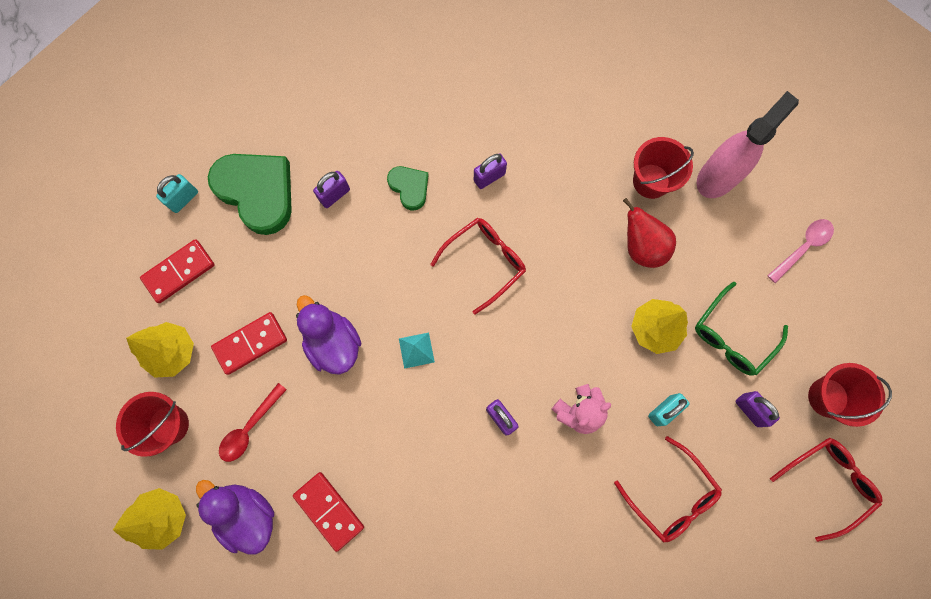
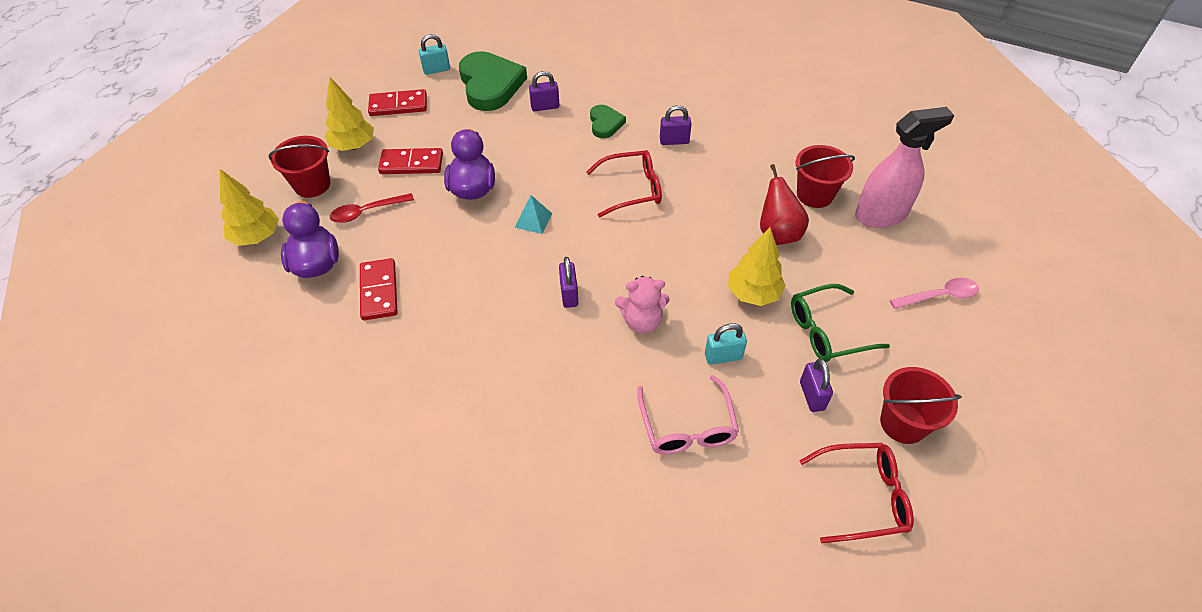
camera: 30 degrees right, 25 degrees down
(670, 495) = (687, 426): red glasses -> pink glasses

